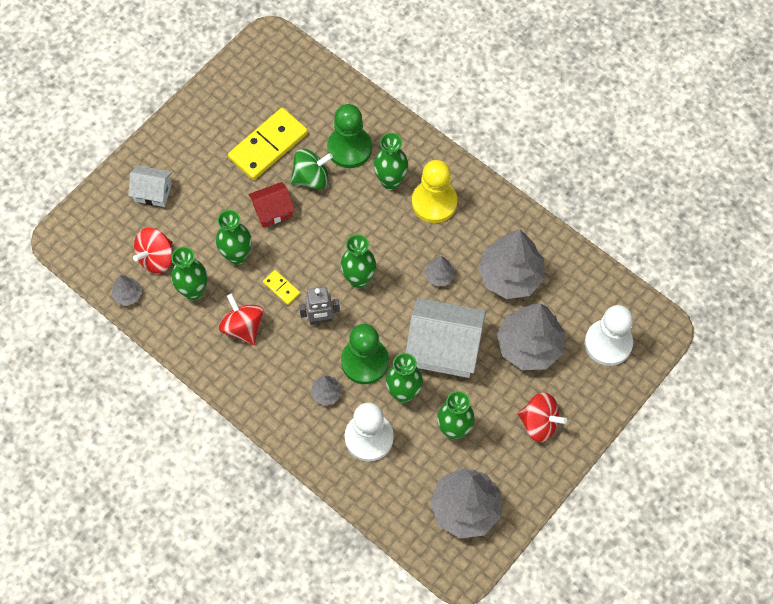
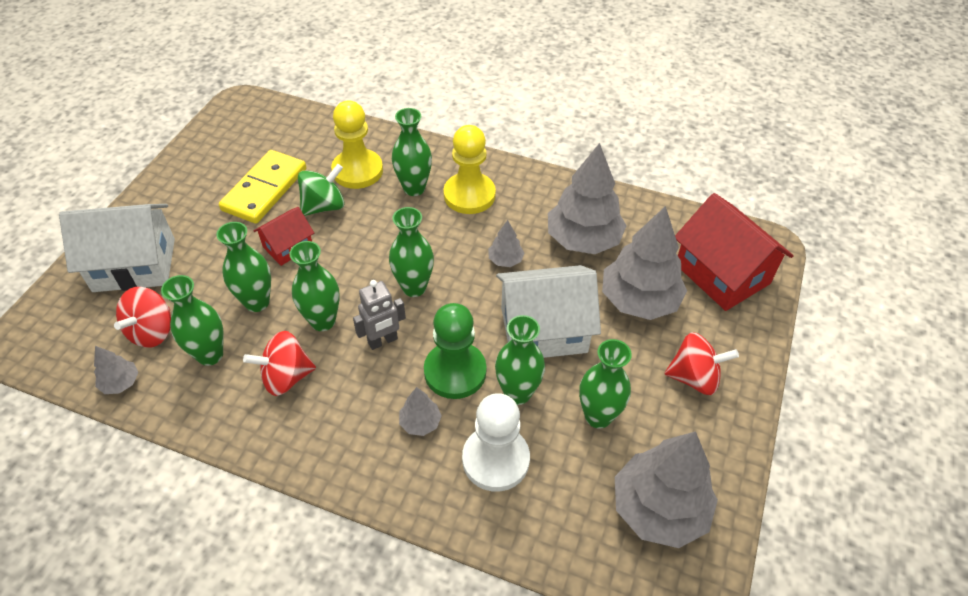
camera: 20 degrees left, 15 degrees down
(153, 192) = (134, 265): white house -> white house, size x1.84
(243, 327) = (286, 377): red spinning top -> red spinning top turned 60 degrees counterclockwise
(281, 288) = (323, 321): yellow domino -> green vase
(349, 148) = (357, 171): green pawn -> yellow pawn
(608, 343) = (722, 274): white pawn -> red house

